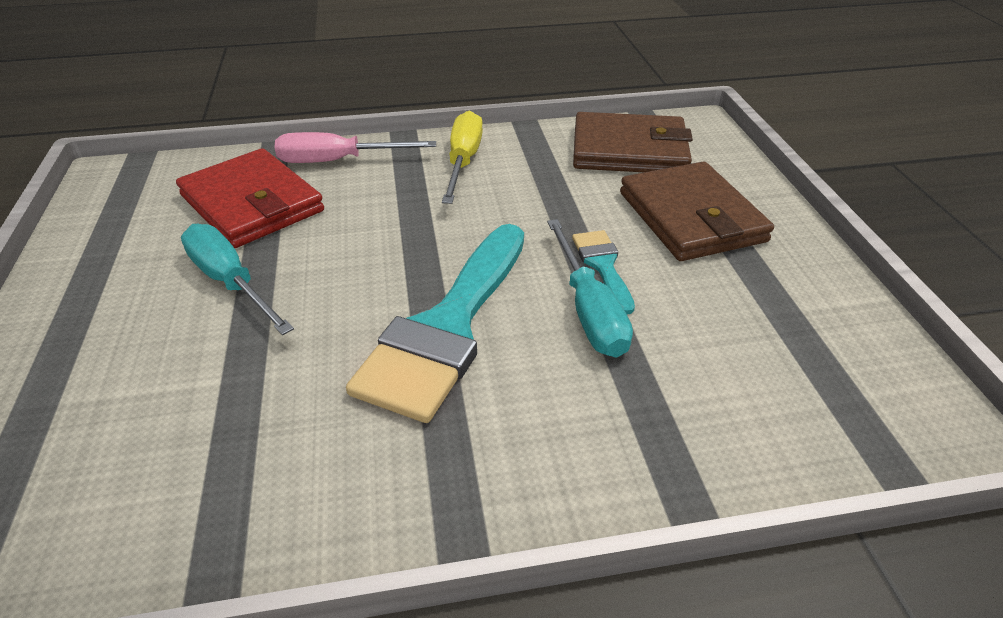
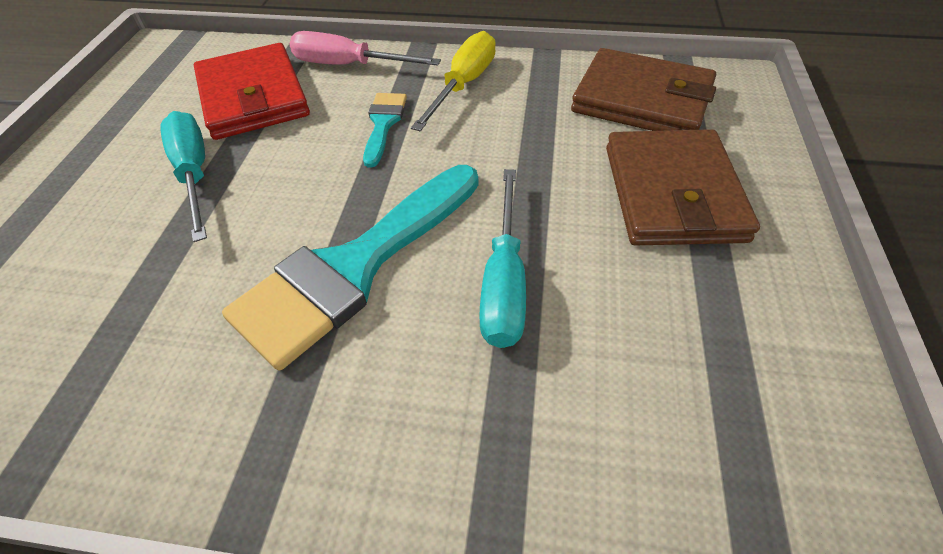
camera: 20 degrees right, 10 degrees up
(603, 266) = (545, 232): turquoise brush -> turquoise brush (383, 124)

